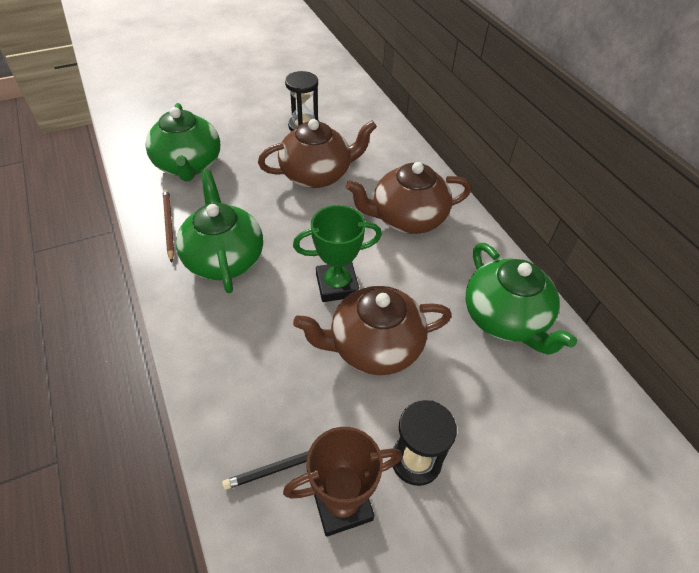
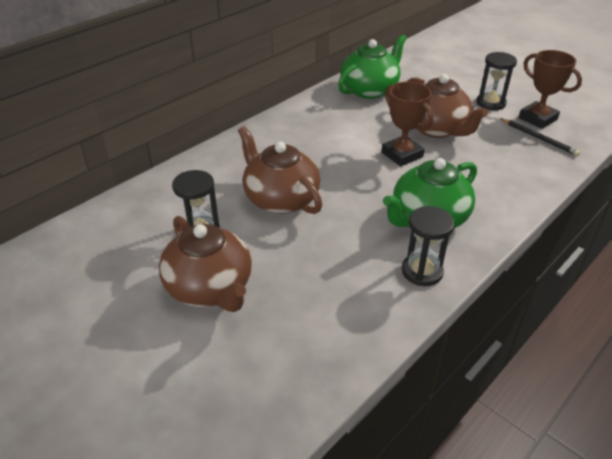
camera: 110 degrees left, 10 degrees down
(169, 225) = (422, 271): brown pencil -> black hourglass
(188, 165) = (325, 299): green teapot -> none
(337, 285) = (402, 154): green trophy -> brown trophy
(407, 218) = (305, 139): brown teapot -> brown teapot (210, 288)

